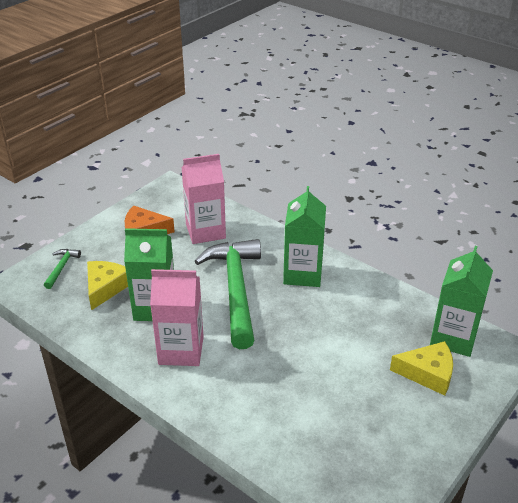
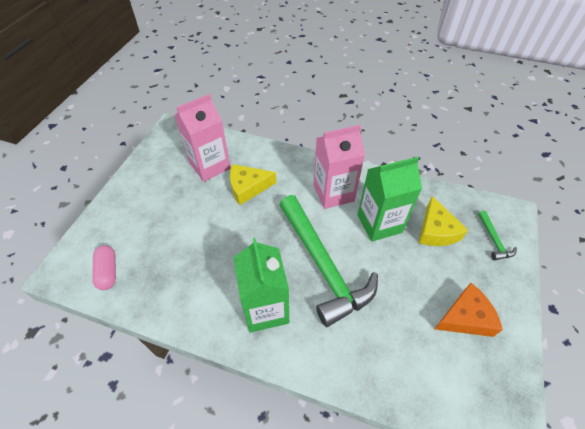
camera: 160 degrees right, 15 degrees up
(205, 231) = (401, 343): pink carton -> pink carton (210, 166)
(428, 373) = (135, 228): yellow cheese -> yellow cheese (248, 187)
(453, 338) = (108, 272): green carton -> pink capsule

